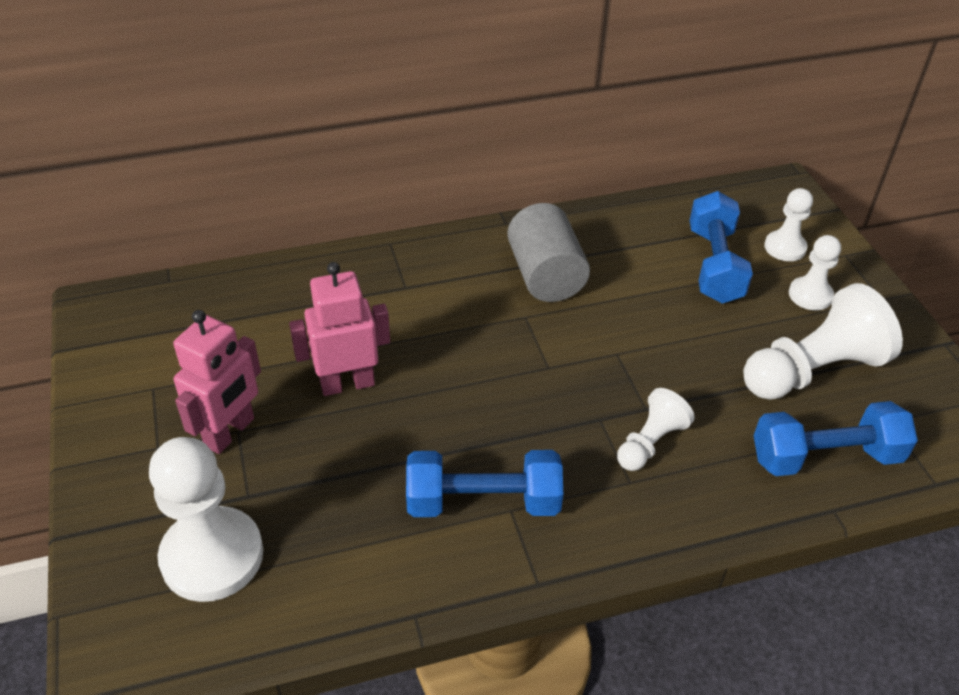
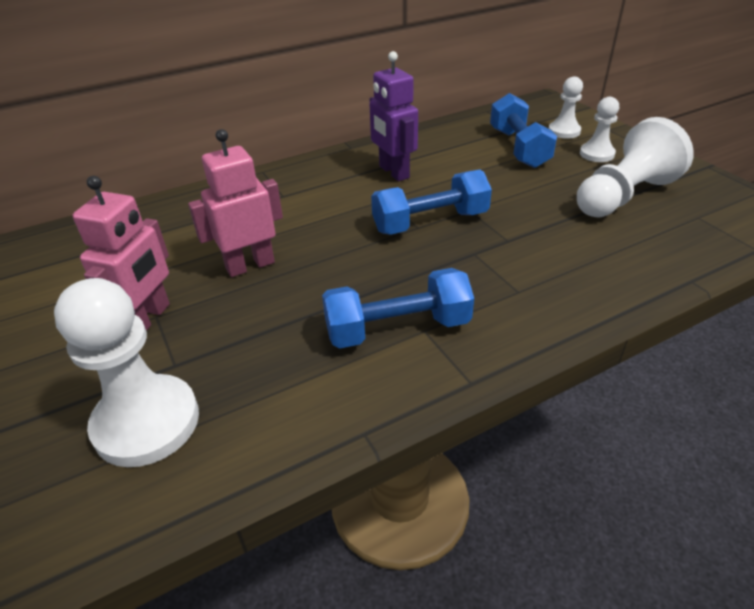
camera: 10 degrees left, 5 degrees down
(545, 276) = (393, 172): grey cylinder -> purple robot
(650, 442) = (522, 262): white pawn -> none
(825, 457) = (664, 247): blue dumbbell -> blue dumbbell (430, 222)

